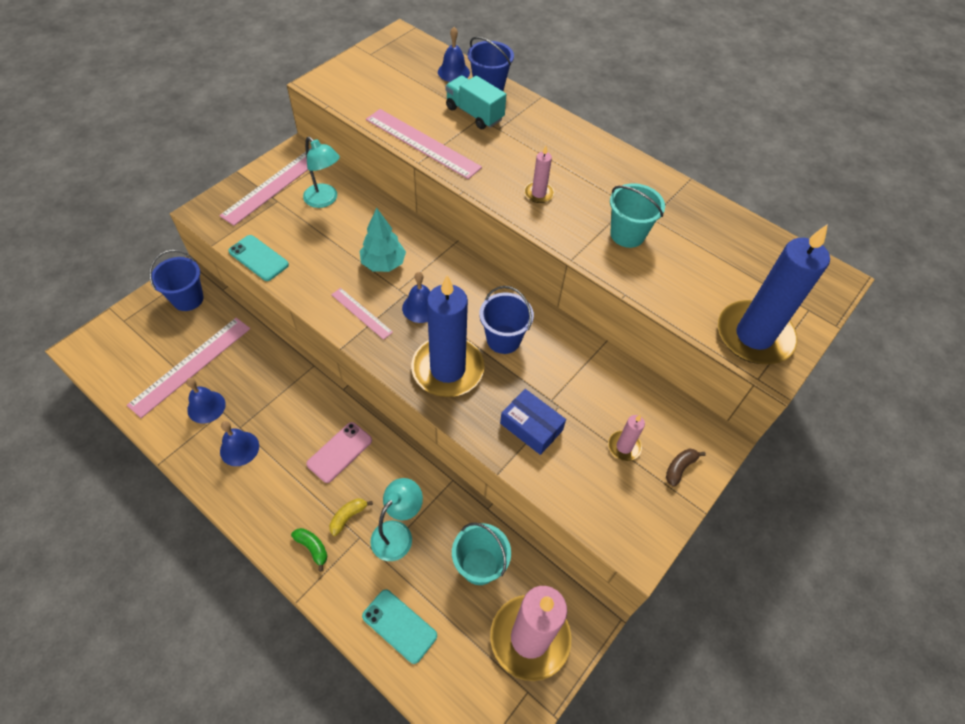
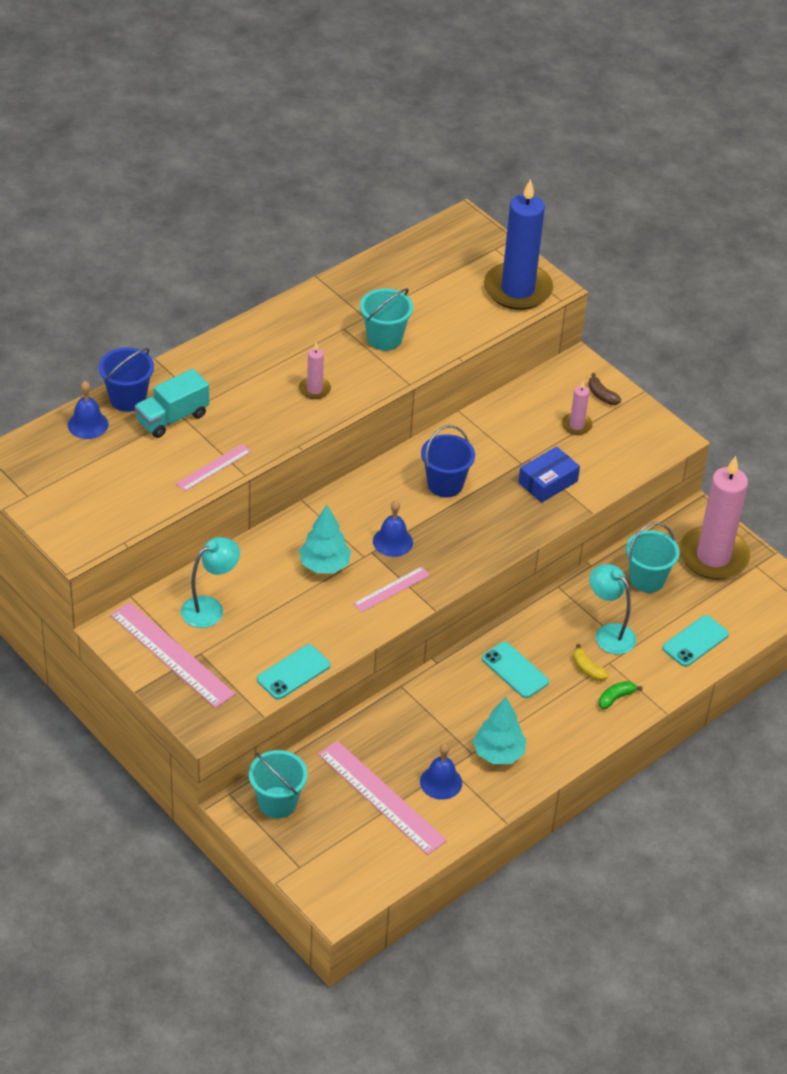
camera: 80 degrees left, 10 degrees down
(188, 299) = (277, 802): blue bucket -> turquoise bucket
(239, 448) = (498, 753): blue bell -> turquoise tree
(339, 452) = (515, 670): pink phone -> turquoise phone
(422, 143) = (213, 467): pink ruler -> pink ruler, size x0.55
(447, 369) = (474, 531): blue candle -> none

